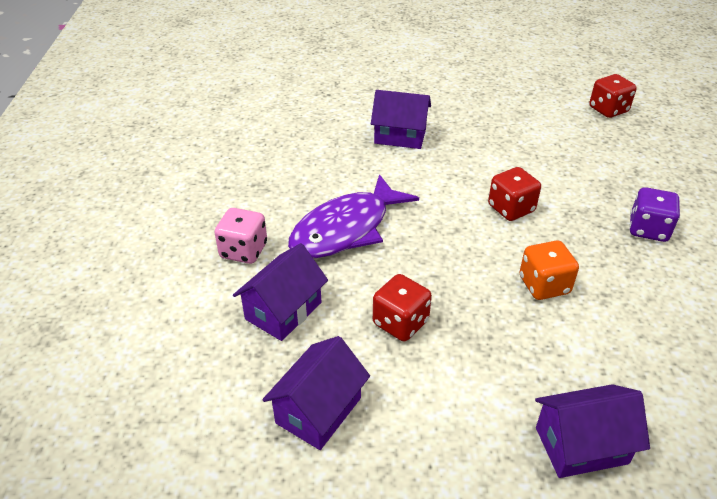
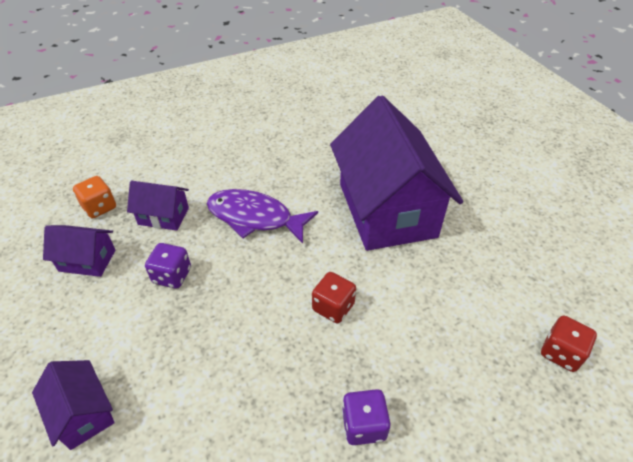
camera: 65 degrees right, 5 degrees up
(243, 251) = (210, 179): pink dice -> none
(400, 136) = (386, 210): purple house -> purple house, size x2.31
(400, 323) = (172, 276): red dice -> purple dice
(544, 285) = (245, 353): orange dice -> orange dice (99, 207)

